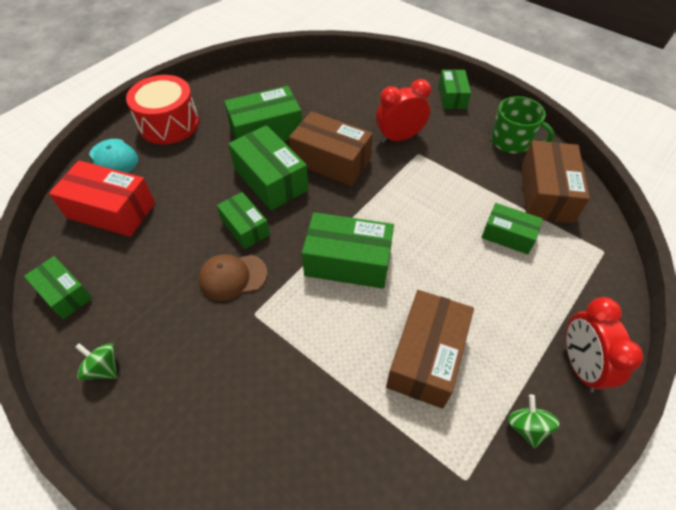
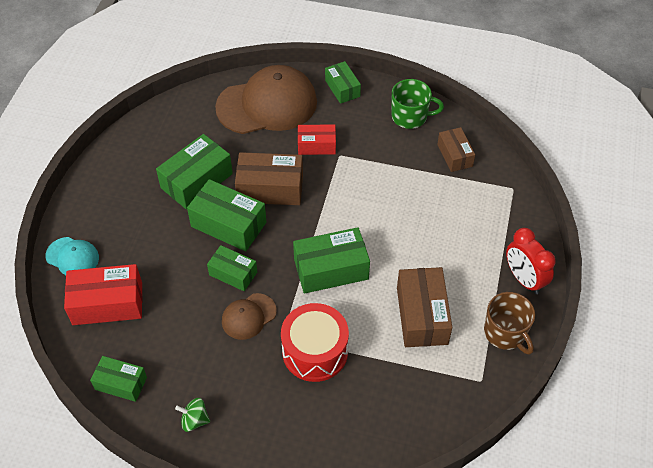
camera: 25 degrees left, 0 degrees up
(169, 124) = (100, 205): red drum -> red drum (315, 351)
(371, 89) = (267, 104): none -> brown cap
(399, 137) = (316, 145): red clock -> red box
(508, 235) = (440, 202): green box -> none
(527, 427) = (505, 333): green spinning top -> brown mug
(545, 193) = (454, 155): brown box -> brown box, size x0.62

